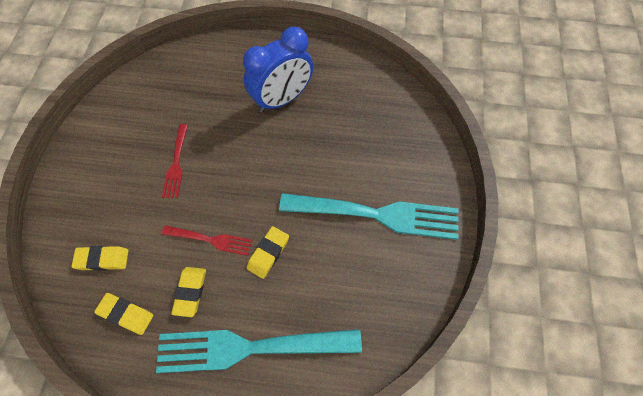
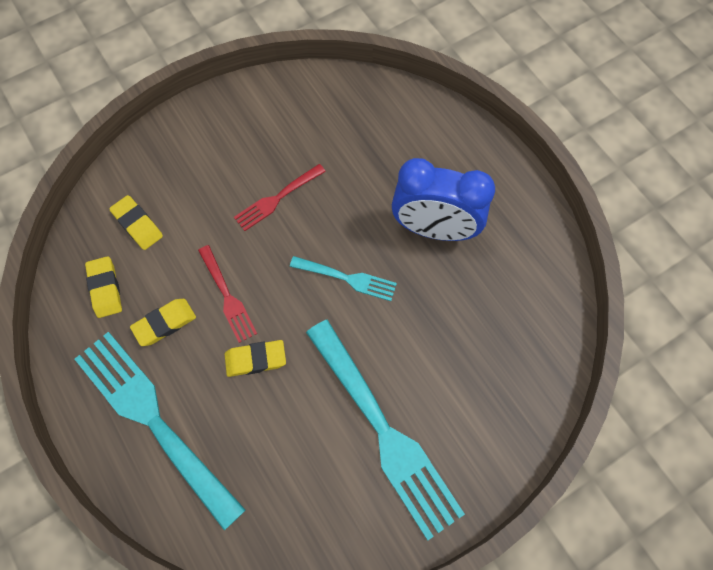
camera: 50 degrees right, 5 degrees up
(267, 164) = (347, 278): none -> turquoise fork

